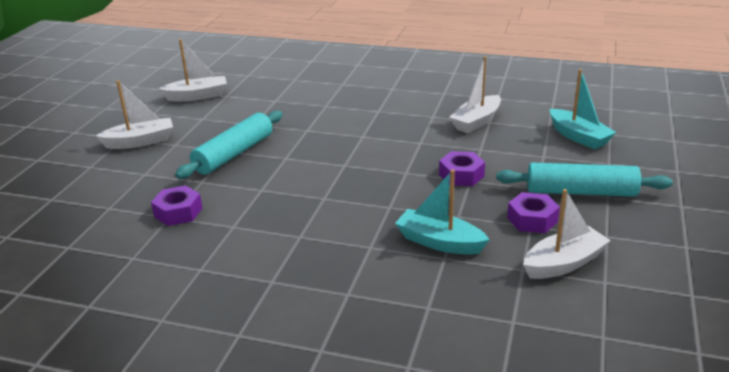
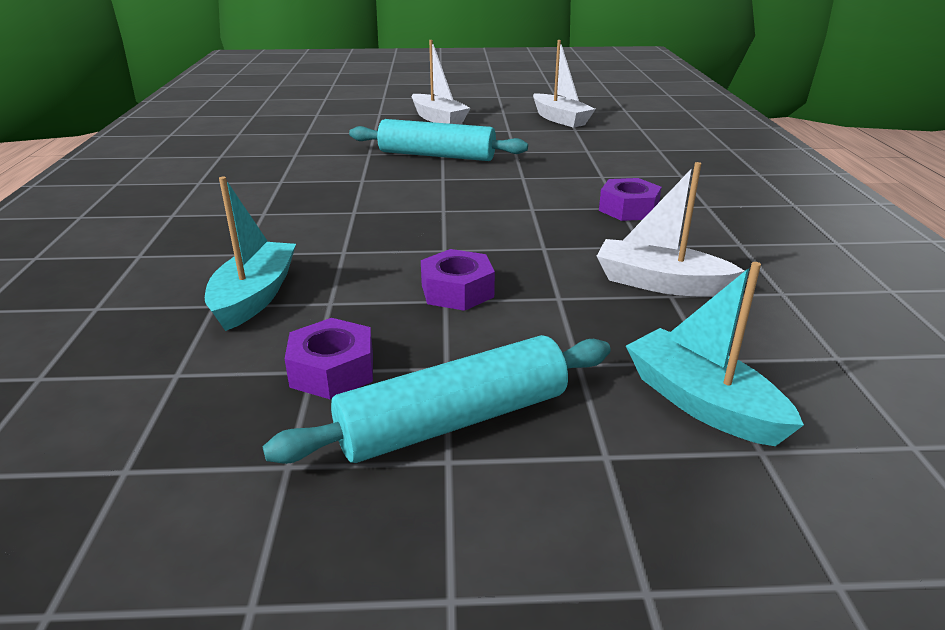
camera: 70 degrees right, 0 degrees up
(178, 212) = (304, 156): purple nut -> purple nut (628, 209)
(563, 263) = (190, 415): white boat -> none
(578, 137) = (702, 403): turquoise boat -> turquoise boat turned 105 degrees clockwise
(581, 192) = (453, 421): turquoise rolling pin -> turquoise rolling pin turned 75 degrees clockwise

